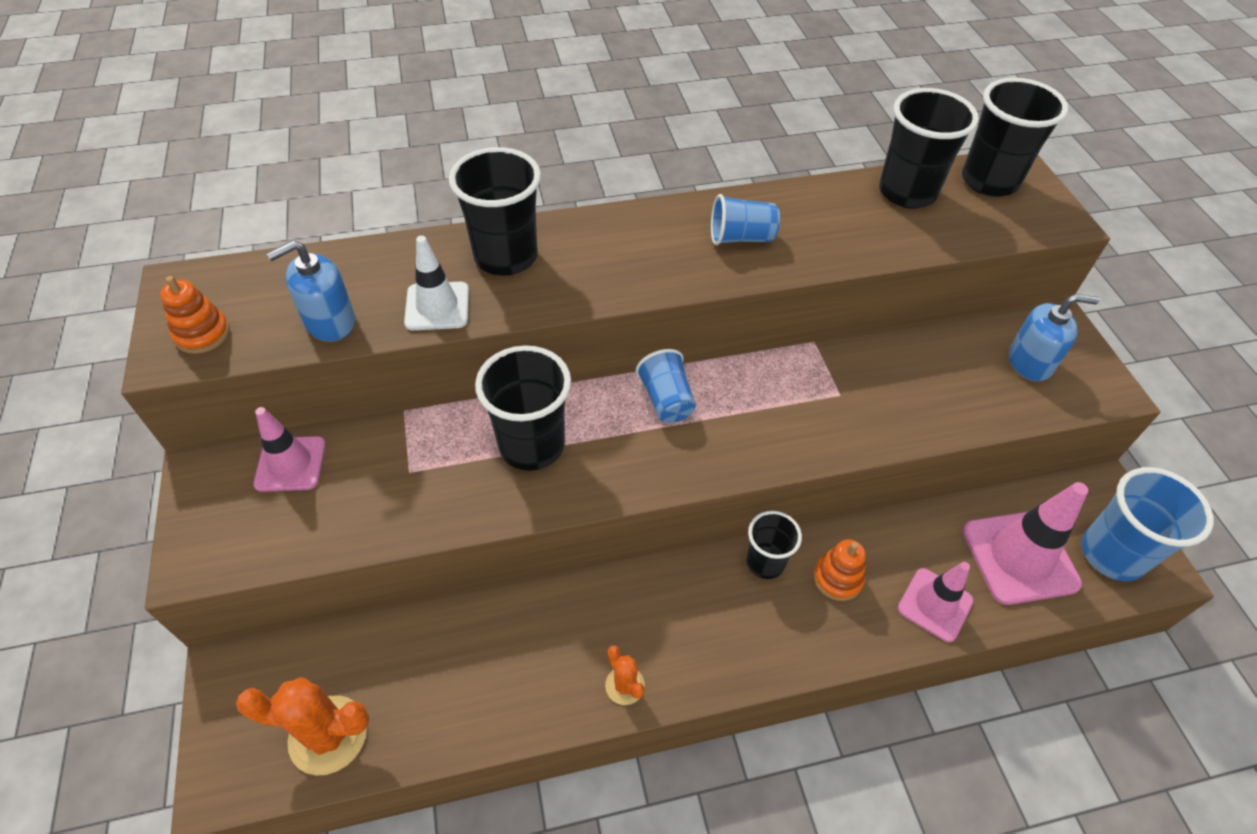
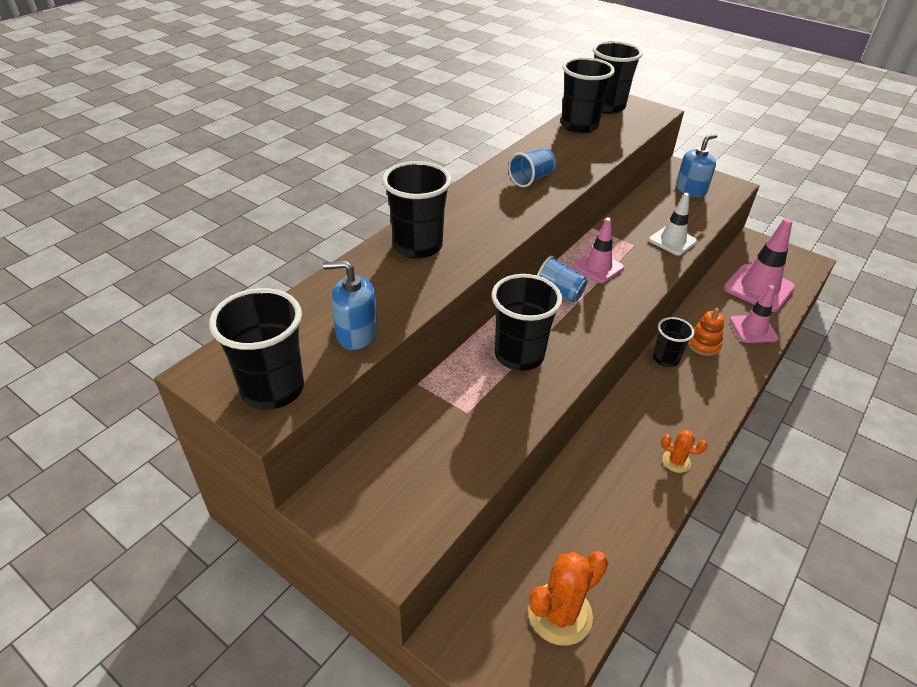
camera: 40 degrees left, 10 degrees down
(202, 334) = (273, 389): orange stacking toy -> black cup
(290, 464) = (384, 457): pink traffic cone -> pink traffic cone (598, 267)
(330, 322) = (356, 334): blue soap dispenser -> blue soap dispenser turned 75 degrees clockwise
(437, 306) = (414, 290): white traffic cone -> white traffic cone (672, 241)
(1112, 554) = (787, 266): blue cup -> none

